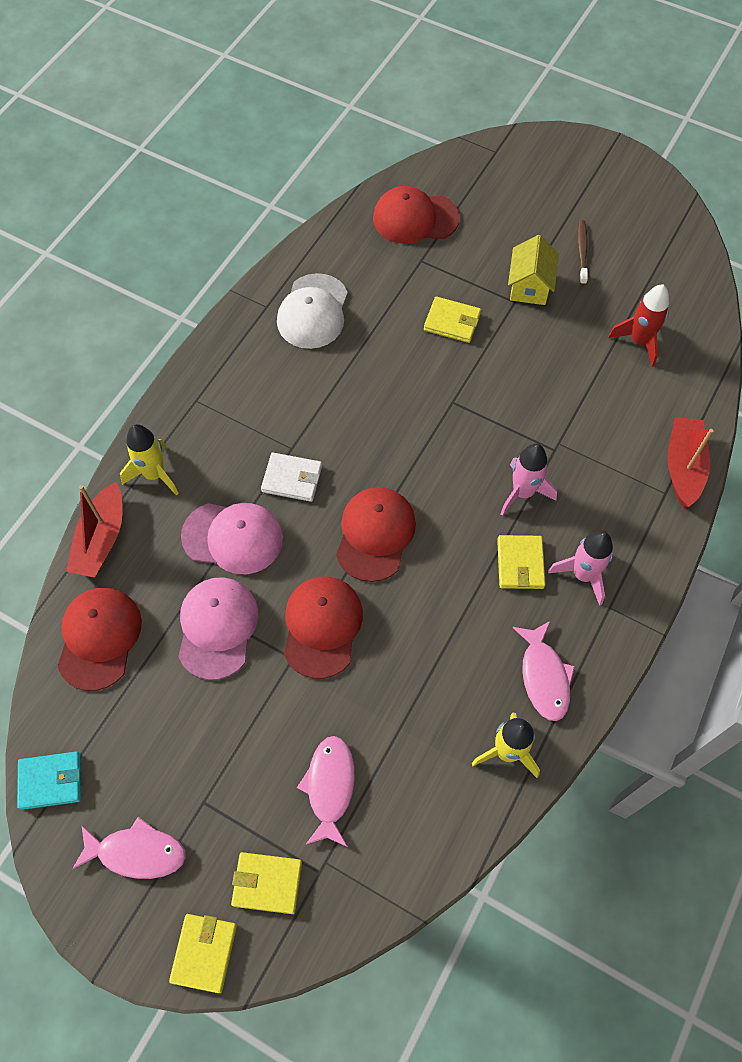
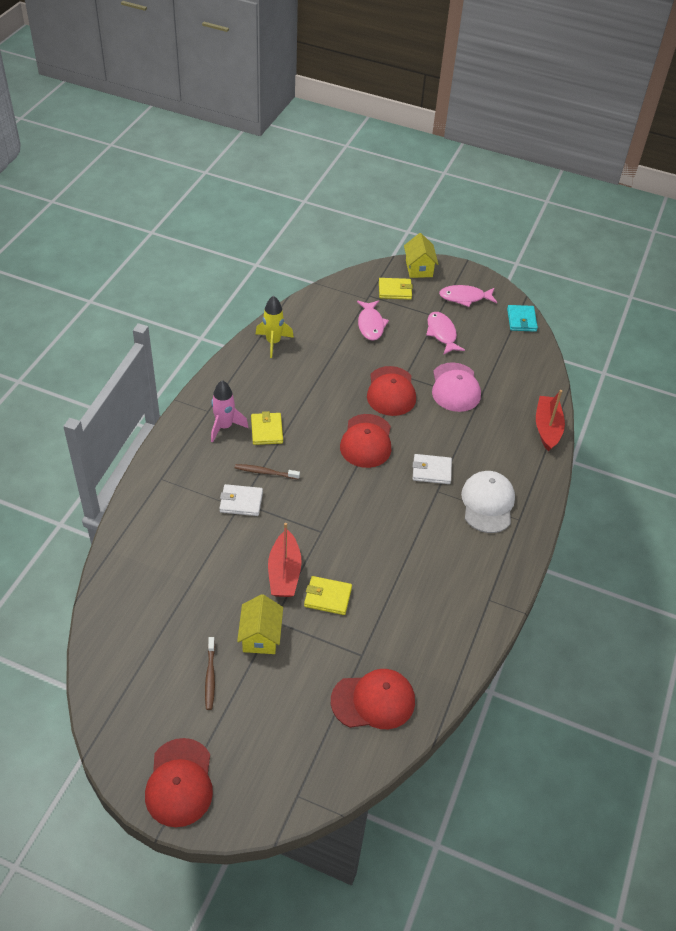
camera: 170 degrees right, 15 degrees down
(51, 781) = (521, 320): turquoise wallet -> turquoise wallet turned 75 degrees counterclockwise
(99, 638) = (524, 379): red cap -> red cap (179, 782)
(154, 474) = (529, 468): yellow rocket -> none
(204, 953) = (419, 268): yellow wallet -> yellow house
(233, 537) = (461, 434): pink cap -> none
(313, 312) = (448, 597): white cap -> white cap (487, 503)
(523, 492) = (265, 472): pink rocket -> brown toothbrush
(544, 677) = (251, 375): pink fish -> pink fish (442, 333)
(555, 450) = (241, 502): none -> white wallet
(639, 341) = (166, 591): red rocket -> none
(683, 467) = (145, 496): red boat -> red boat (284, 572)

